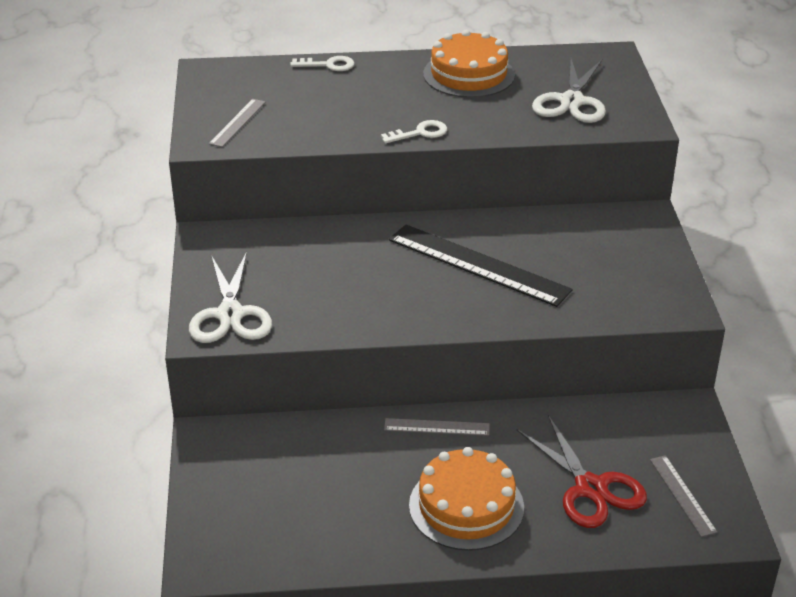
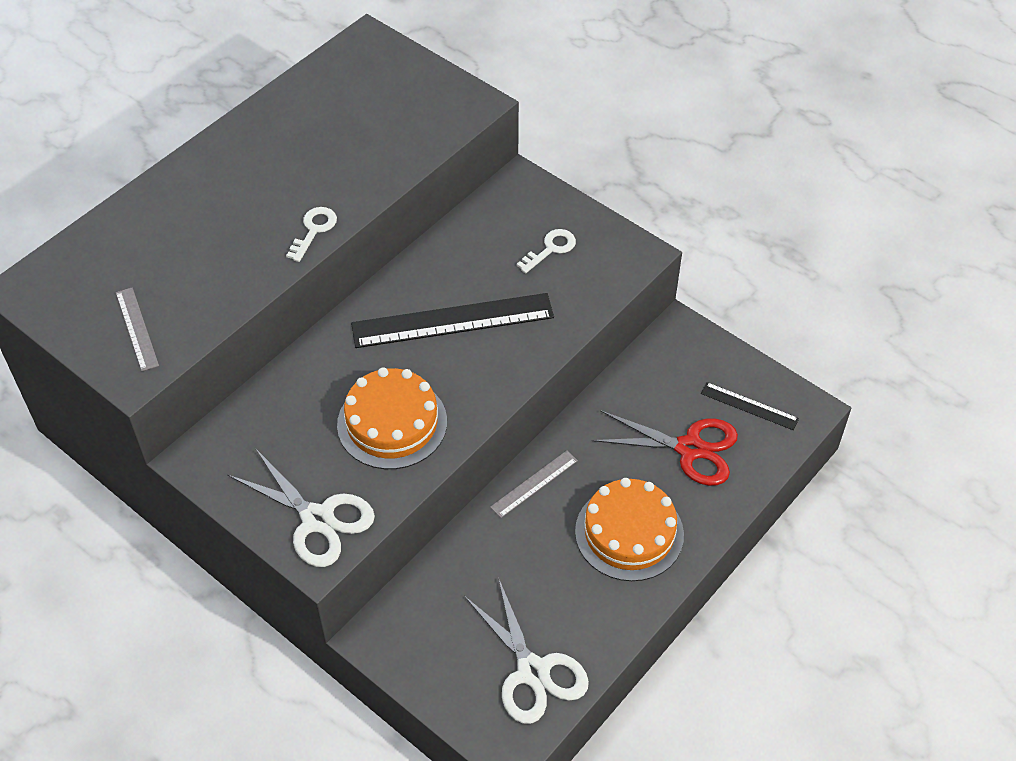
camera: 45 degrees left, 15 degrees up
(328, 65) = (136, 206): white key -> white key (550, 249)
(468, 74) = (276, 137): orange cake -> orange cake (392, 423)
(572, 101) = (395, 113): white scissors -> white scissors (533, 671)
(682, 495) = (749, 406): grey ruler -> black ruler

